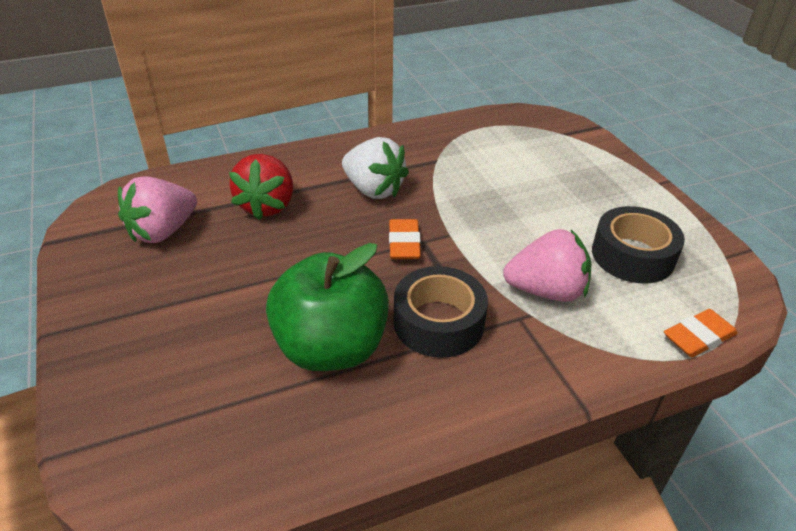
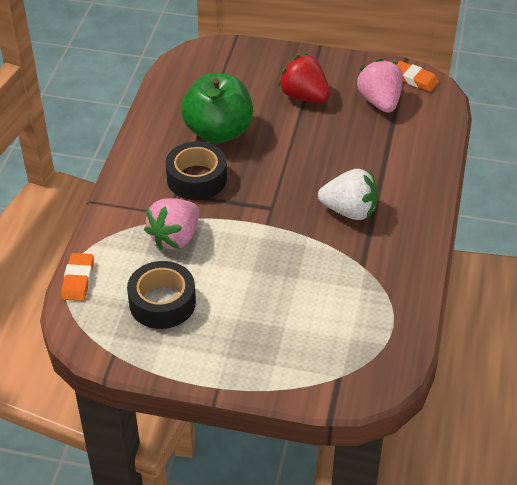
camera: 125 degrees right, 5 degrees up
(267, 206) = (372, 153): red strawberry -> red strawberry (304, 96)
(373, 190) = (349, 211): white strawberry -> white strawberry turned 150 degrees counterclockwise
(404, 243) = (276, 198): orange eraser -> orange eraser (414, 79)

